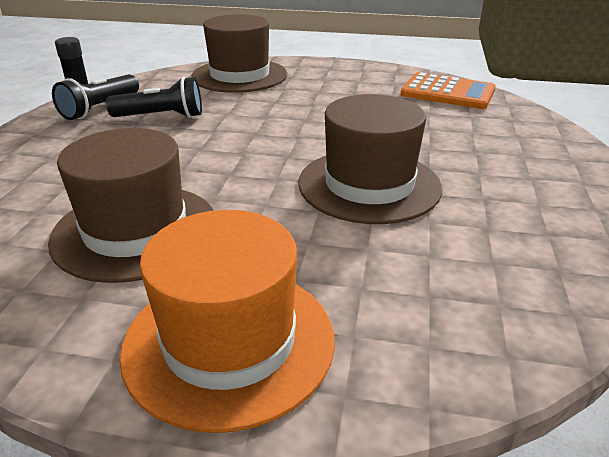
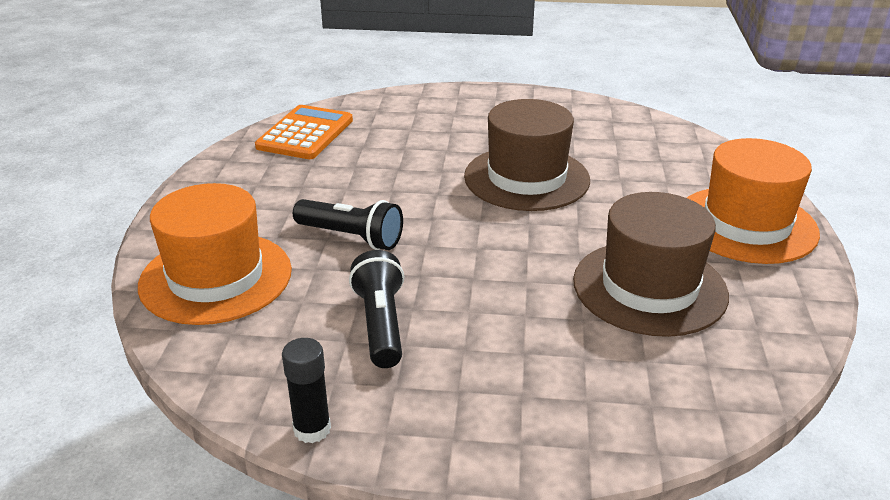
camera: 95 degrees left, 0 degrees up
(100, 108) = (350, 395): black flashlight -> black flashlight (351, 237)
(239, 75) = (216, 277): brown hat -> orange hat

